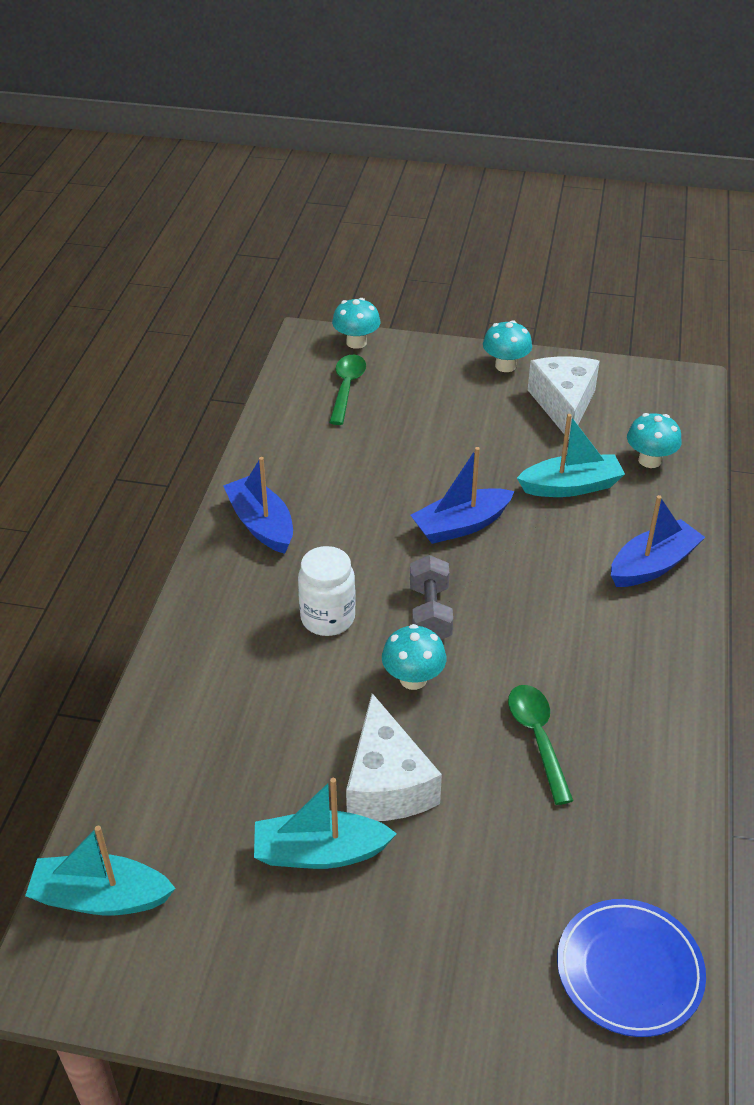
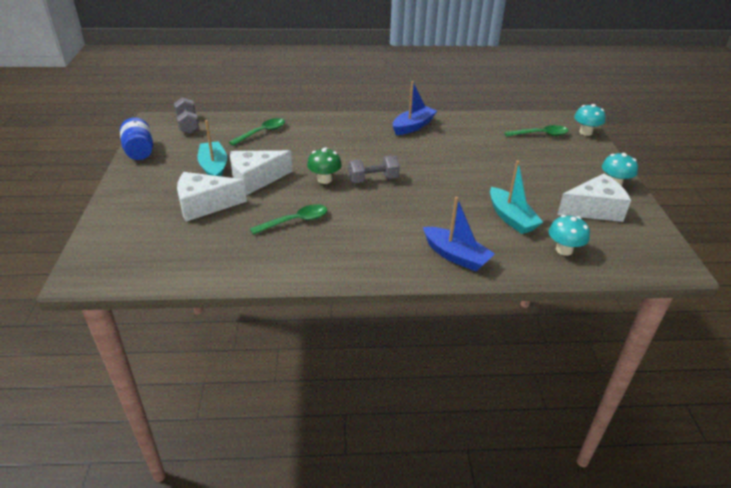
camera: 75 degrees right, 5 degrees down
(100, 897) = (188, 125): turquoise boat -> grey dumbbell
(196, 755) = (262, 132): none -> green spoon
(198, 1003) = (139, 151): none -> blue jar
(327, 618) = (356, 151): white jar -> none
(413, 679) = (324, 179): turquoise mushroom -> green mushroom
(460, 874) = (204, 205): none -> white cheese
(461, 525) = (448, 182): blue boat -> none
(629, 970) = (149, 261): blue plate -> none

